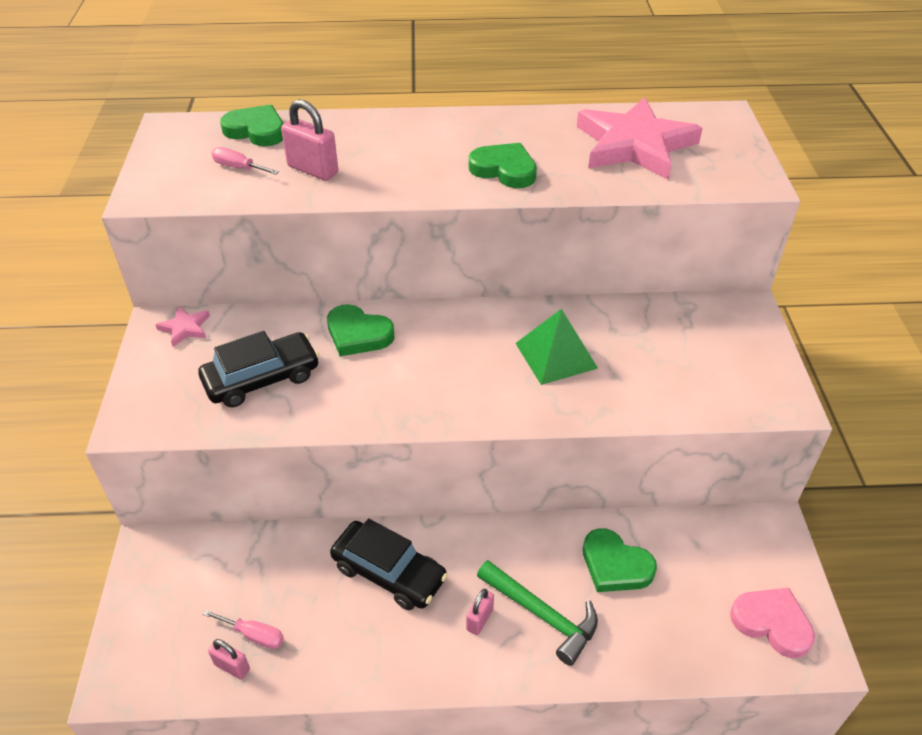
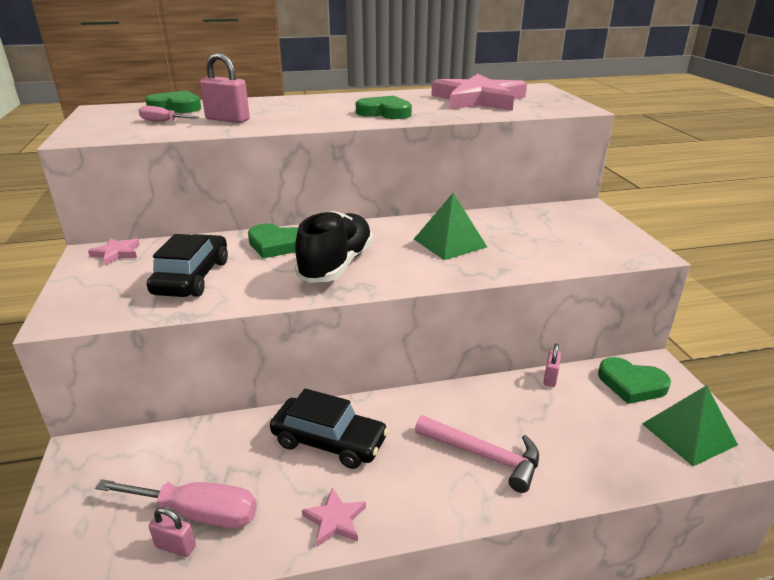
camera: 10 degrees left, 15 degrees down
(254, 635) = (197, 513): pink screwdriver -> pink screwdriver, size x1.78
(262, 379) = (192, 277): black car -> black car turned 45 degrees counterclockwise
(379, 664) = (335, 520): none -> pink star
(418, 378) = (336, 265): none -> black shoe
(479, 619) = (426, 467): pink padlock -> pink padlock (550, 378)
(542, 615) = (484, 455): green hammer -> pink hammer
(615, 565) = (536, 409): green heart -> green heart (631, 384)
(772, 623) = (688, 434): pink heart -> green pyramid

